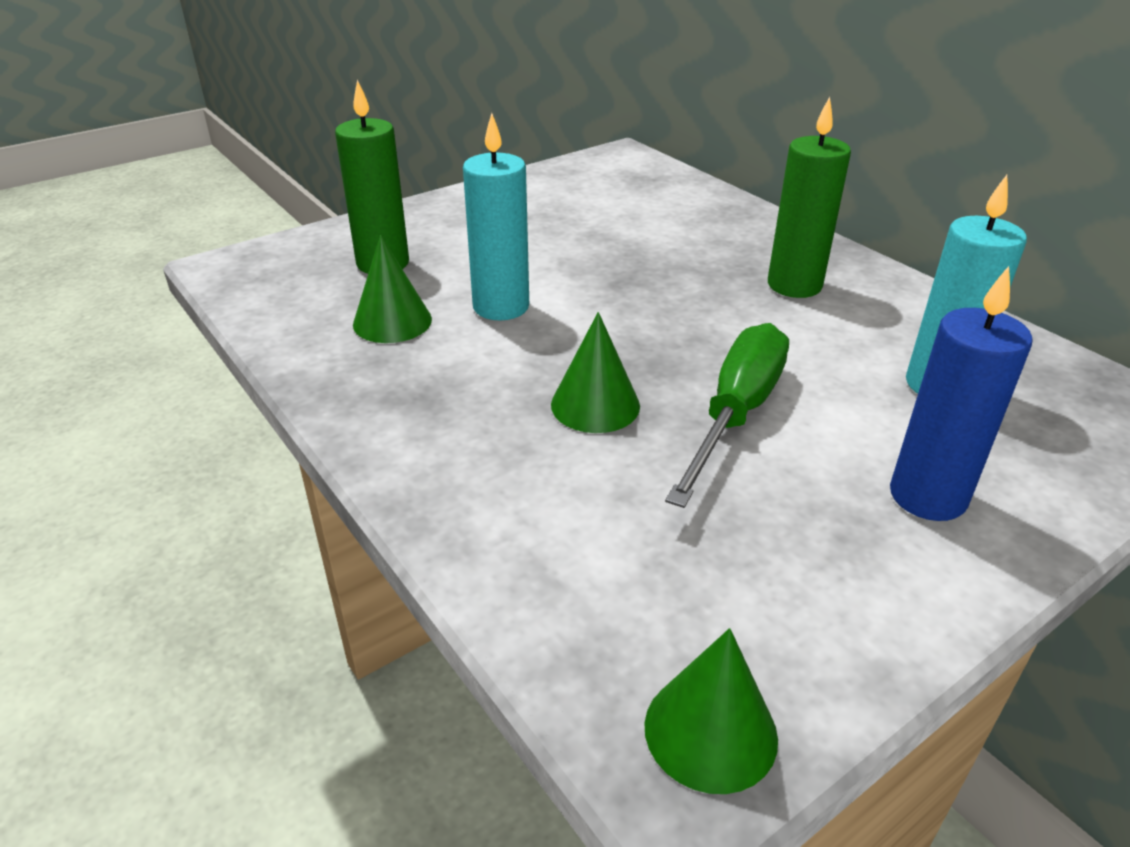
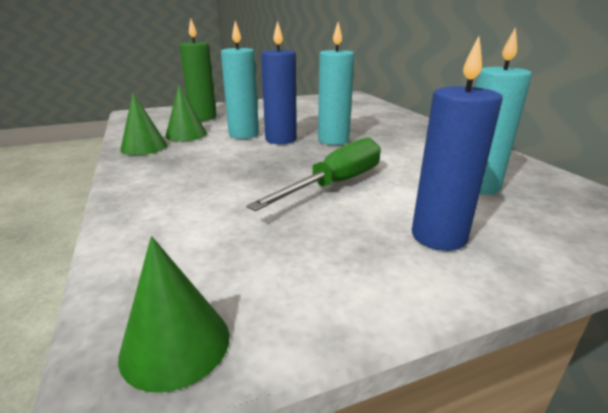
camera: 15 degrees right, 10 degrees down
(578, 313) = (281, 139): none -> blue candle
(595, 405) = (257, 172): green cone -> green cone (144, 147)
(669, 302) = (333, 140): none -> turquoise candle
(794, 285) = (410, 140): green candle -> none

